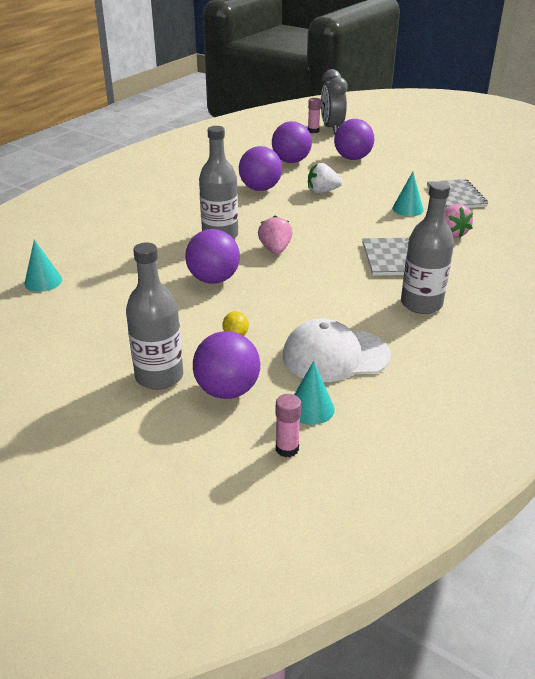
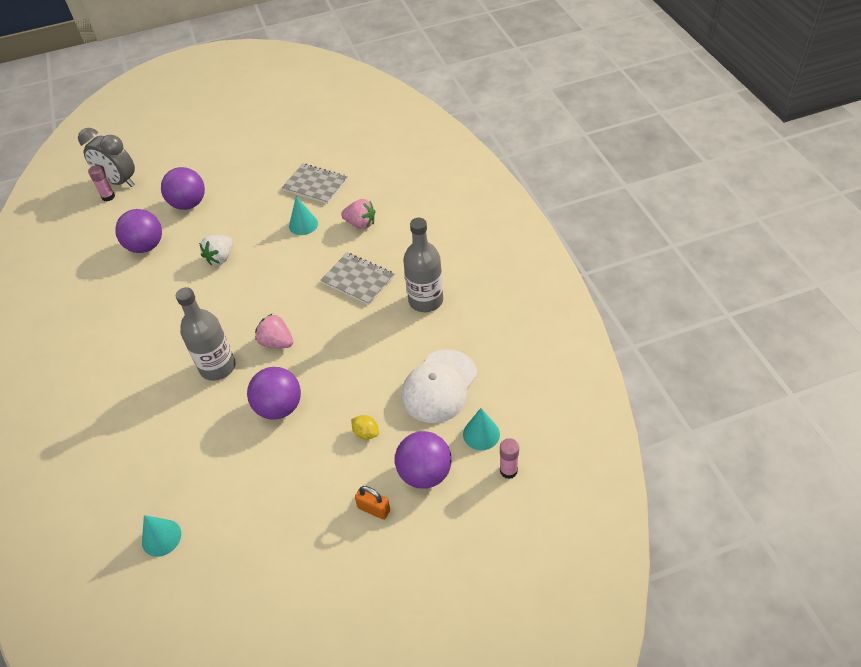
camera: 50 degrees left, 15 degrees up
(159, 376) = (374, 509): grey bottle -> orange padlock
(260, 189) = (170, 295): purple ball -> none

